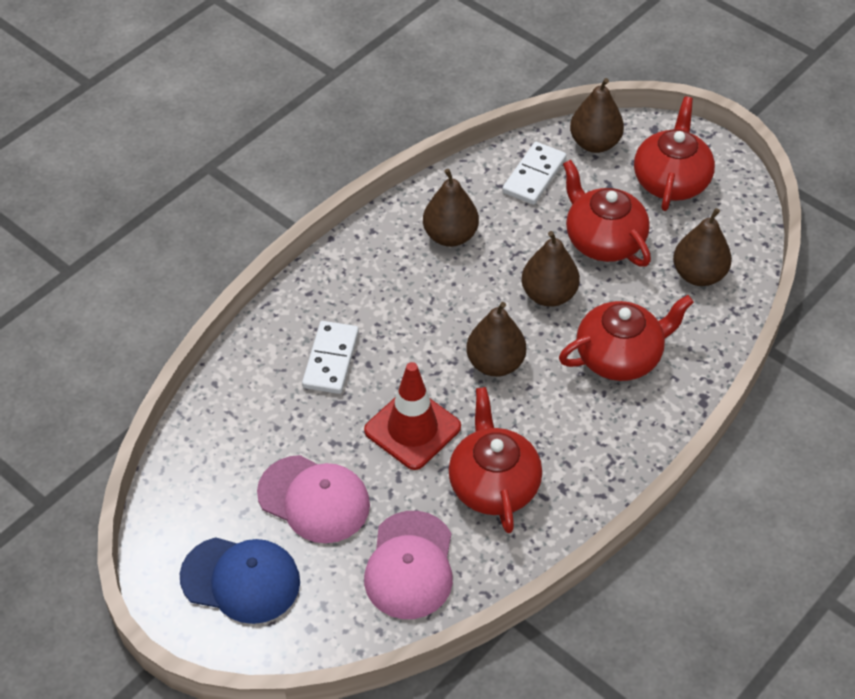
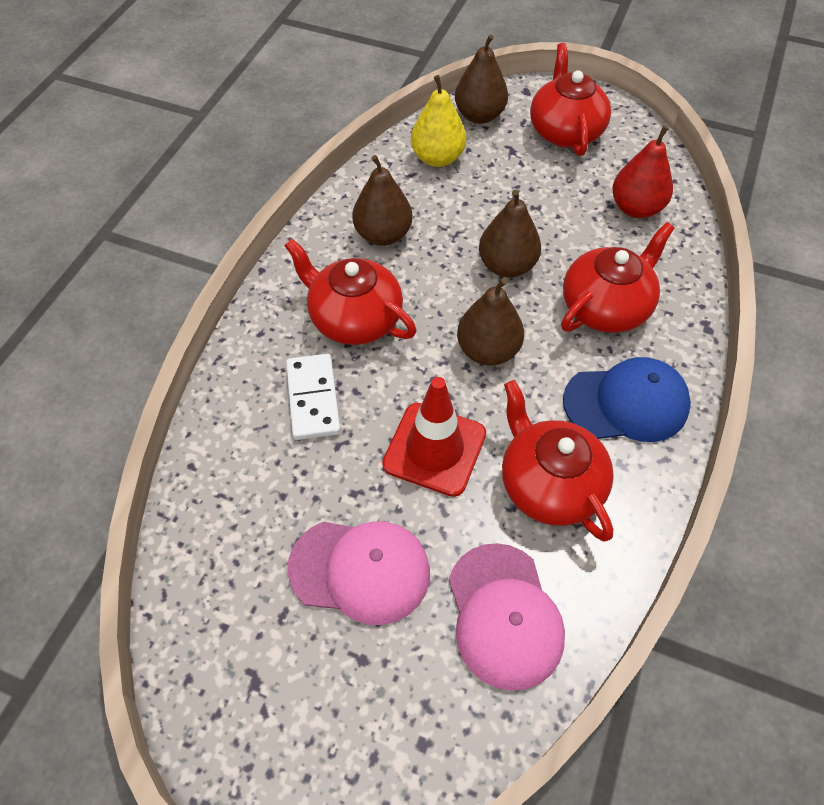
camera: 20 degrees left, 5 degrees up
(241, 580) = (313, 708): blue cap -> blue cap (626, 403)
(534, 176) = (437, 158): white domino -> yellow pear
(603, 240) = (532, 200): red teapot -> red teapot (354, 319)
(698, 275) = (636, 208): brown pear -> red pear

